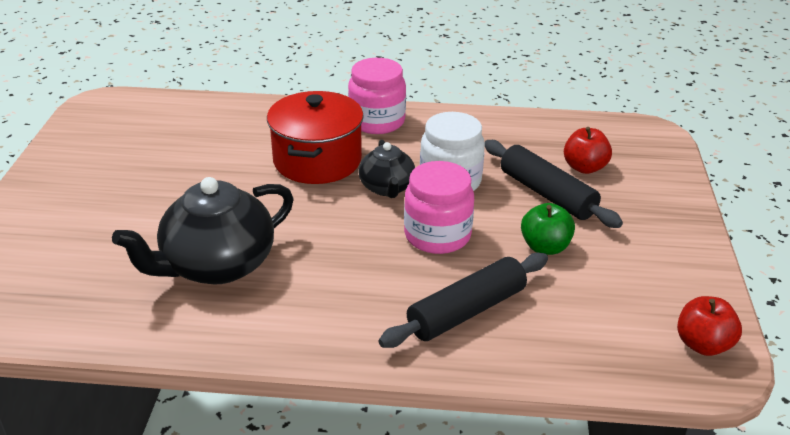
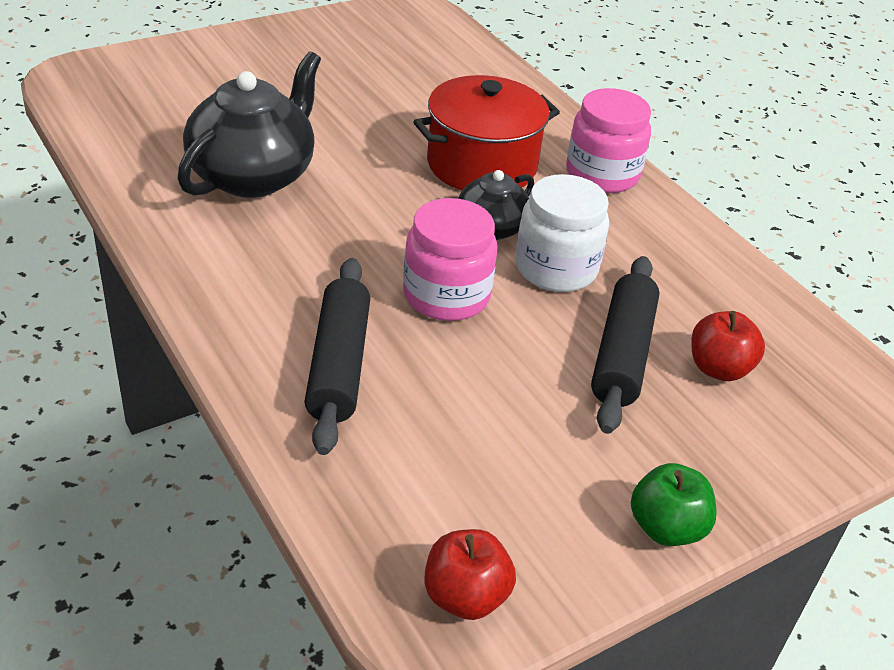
camera: 50 degrees right, 5 degrees up
(217, 265) = (253, 175): black teapot -> black teapot turned 105 degrees clockwise
(466, 311) = (338, 365): black rolling pin -> black rolling pin turned 75 degrees clockwise
(545, 247) = (515, 388): green apple -> green apple (666, 528)

